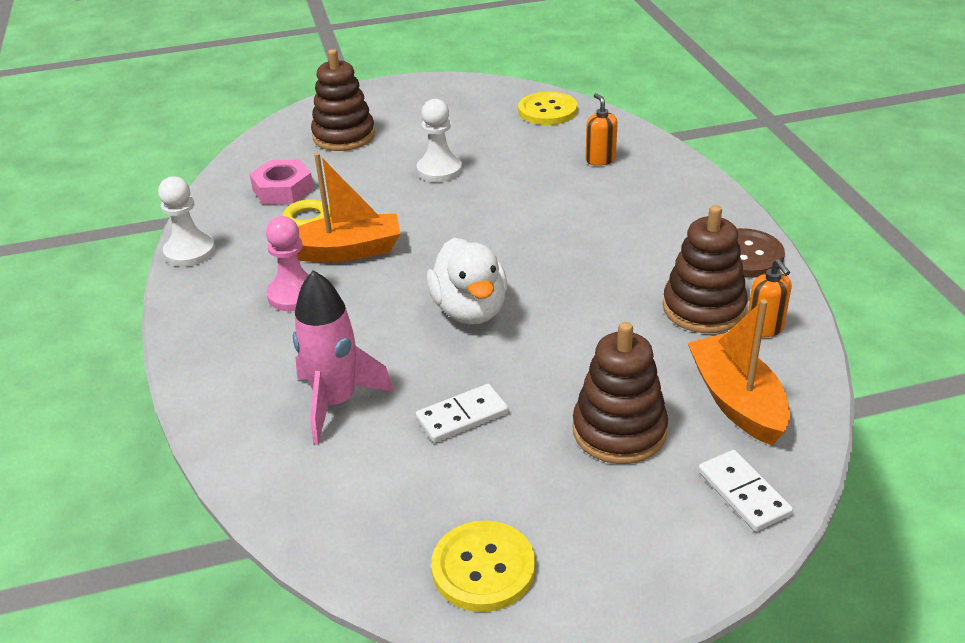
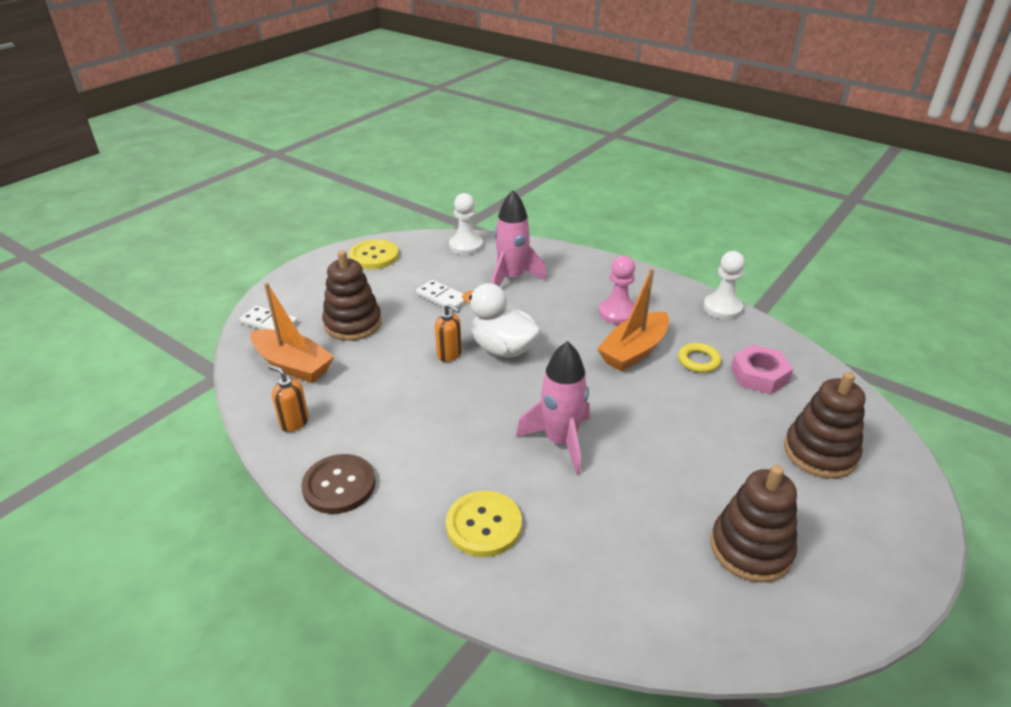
camera: 140 degrees right, 0 degrees up
(439, 170) = (681, 454): white pawn -> white pawn (466, 246)
(462, 416) = (442, 298): white domino -> white domino turned 75 degrees counterclockwise
(520, 212) = (560, 441): none -> pink rocket
(547, 111) = (702, 612): yellow button -> yellow button (484, 525)
(600, 160) = (560, 549): orange soap dispenser -> orange soap dispenser (449, 354)
(703, 308) = (347, 419): brown stacking toy -> brown stacking toy (751, 548)

